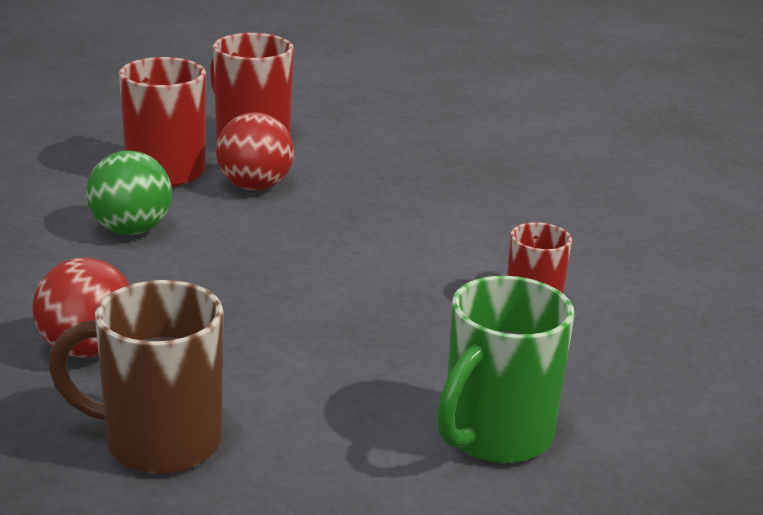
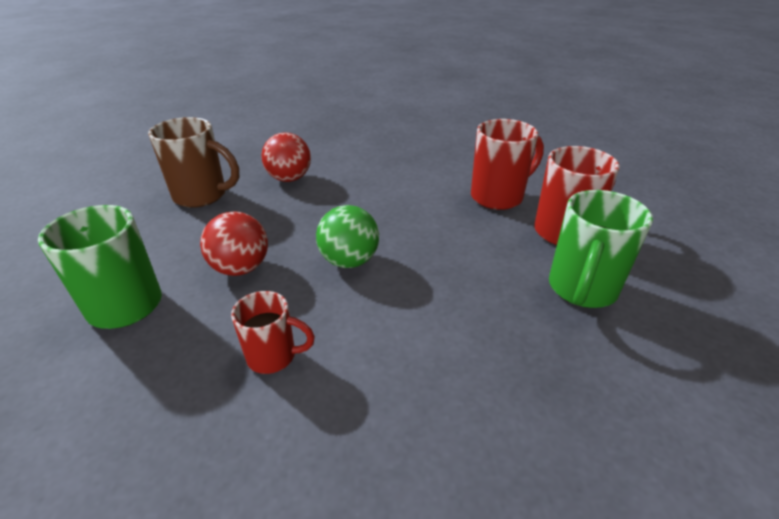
camera: 100 degrees right, 10 degrees up
(131, 230) = (413, 187): green ball -> green ball (349, 261)
(158, 442) = (202, 196): brown mug -> brown mug turned 90 degrees clockwise
(255, 186) = (481, 230): red ball -> red ball (241, 268)
(363, 145) = (581, 290): none -> green mug

